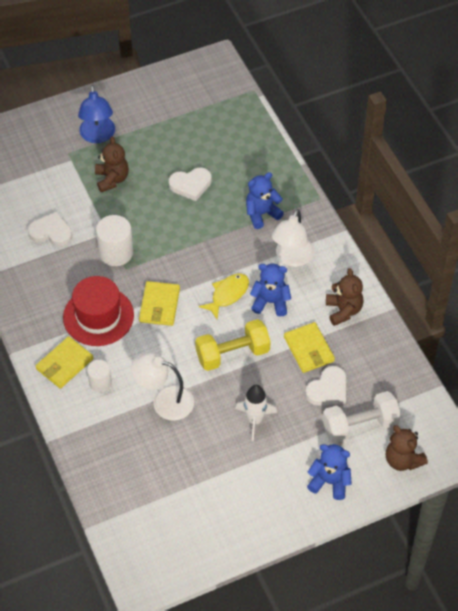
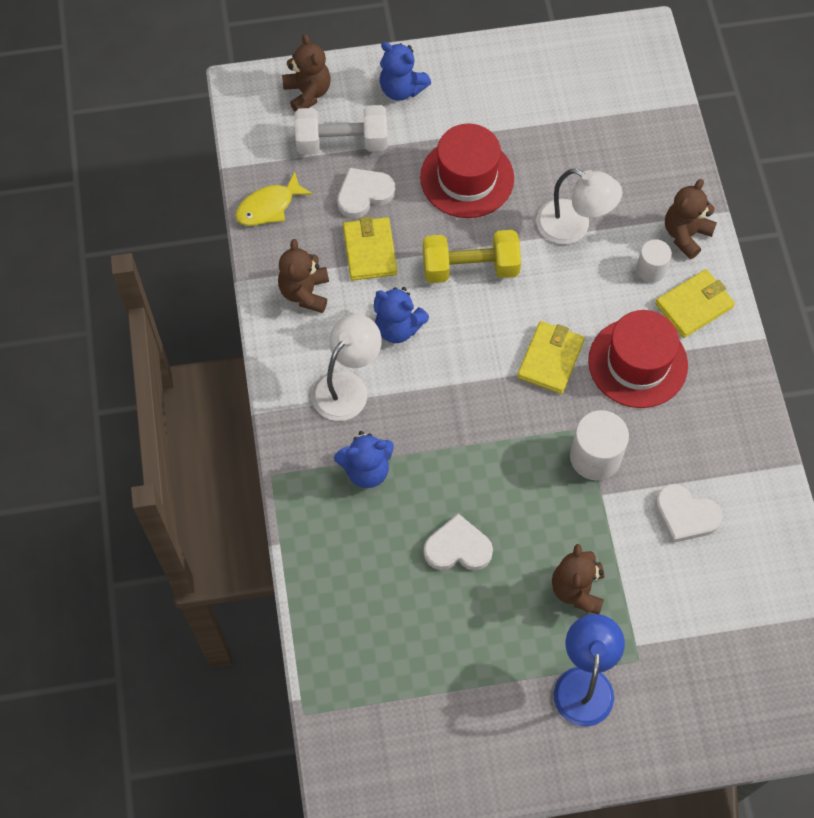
camera: 165 degrees left, 10 degrees up
(78, 415) = (685, 234): none -> brown teddy bear
(228, 294) = (453, 353): yellow fish -> yellow fish (269, 207)
(255, 420) = (467, 178): white rocket -> red hat

